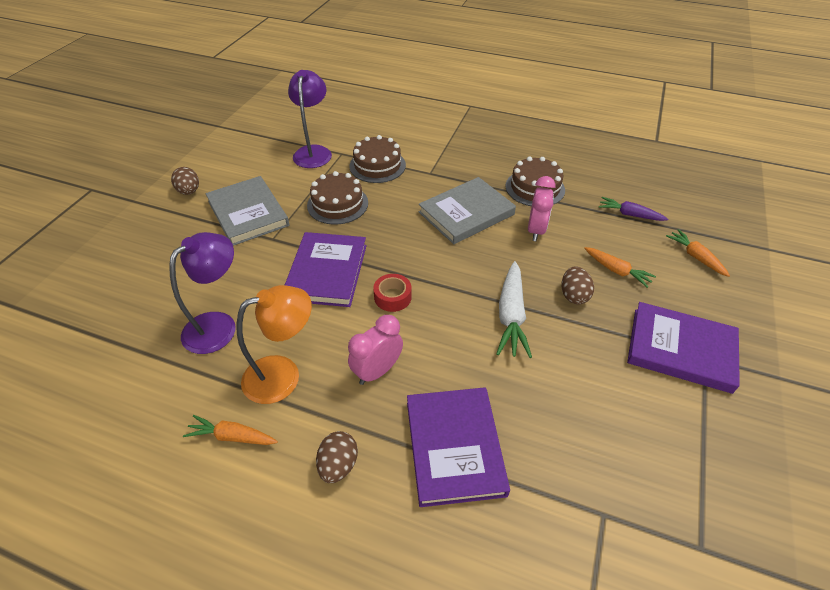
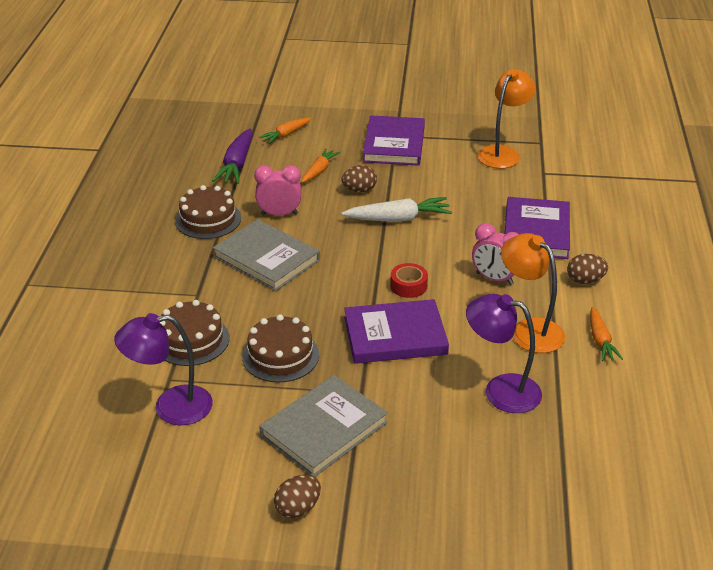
camera: 105 degrees left, 10 degrees down
(454, 447) = (536, 232): purple book -> purple book turned 60 degrees counterclockwise
(629, 214) = (237, 165): purple carrot -> purple carrot, size x1.56
(663, 476) = (503, 153): none -> orange lamp

